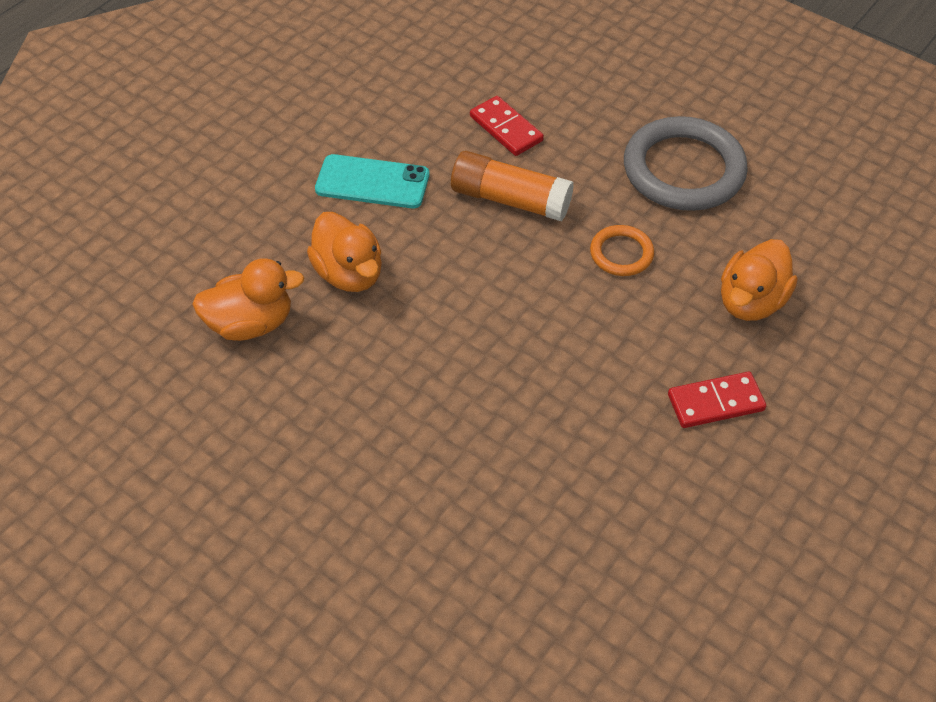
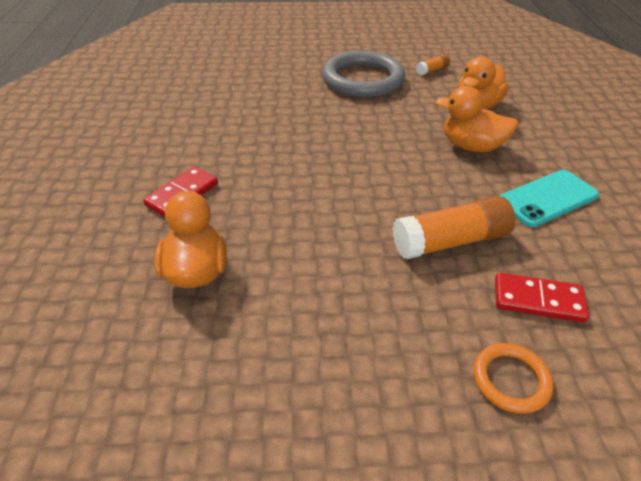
camera: 140 degrees right, 10 degrees down
(197, 427) = (432, 70): none -> orange glue stick
(621, 253) = (327, 250): orange ring -> orange ring (510, 380)
(683, 170) = (349, 365): grey ring -> grey ring (363, 79)

